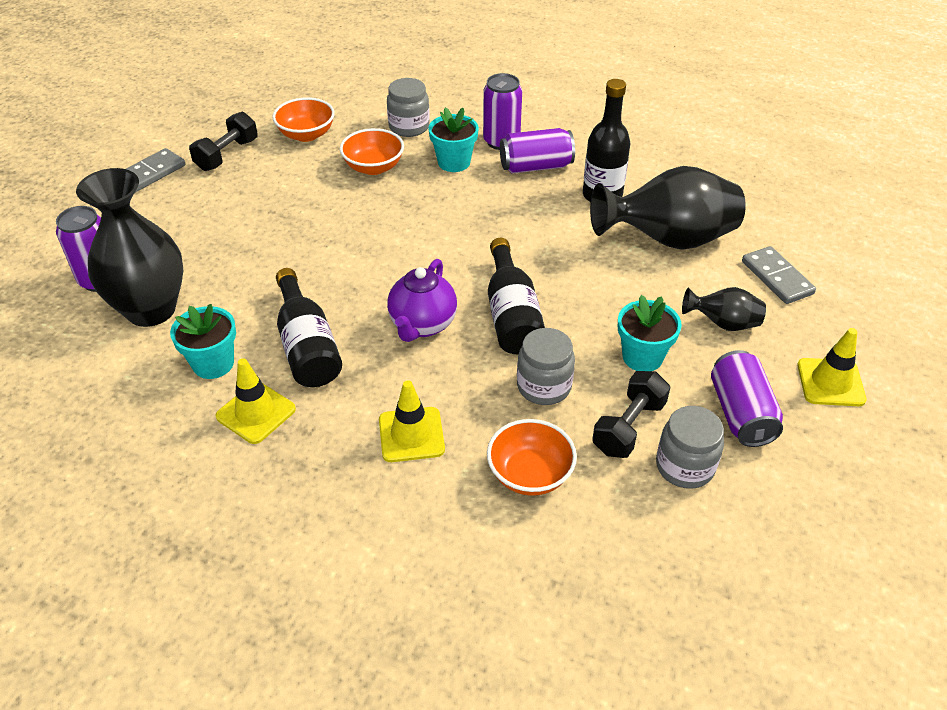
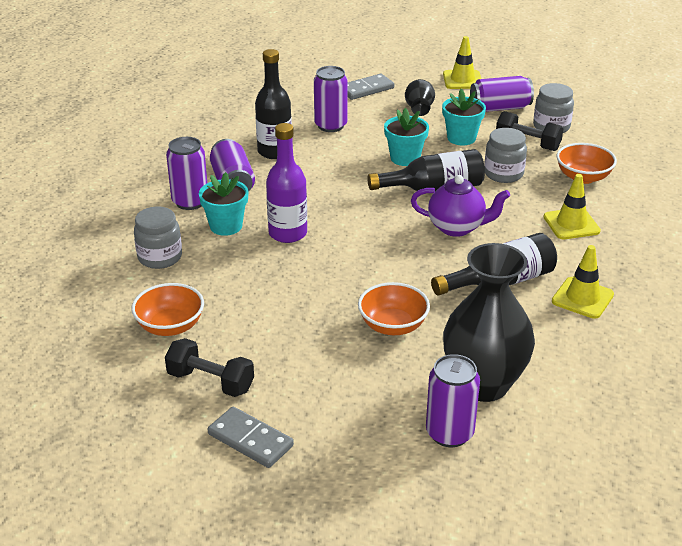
camera: 95 degrees left, 10 degrees down
(213, 363) = (539, 331): turquoise flower pot -> turquoise flower pot (405, 158)
(373, 167) = (235, 273): orange bowl -> orange bowl (393, 326)
(434, 200) = (288, 233): none -> purple bottle
(668, 240) = (330, 125): black vase -> purple can

